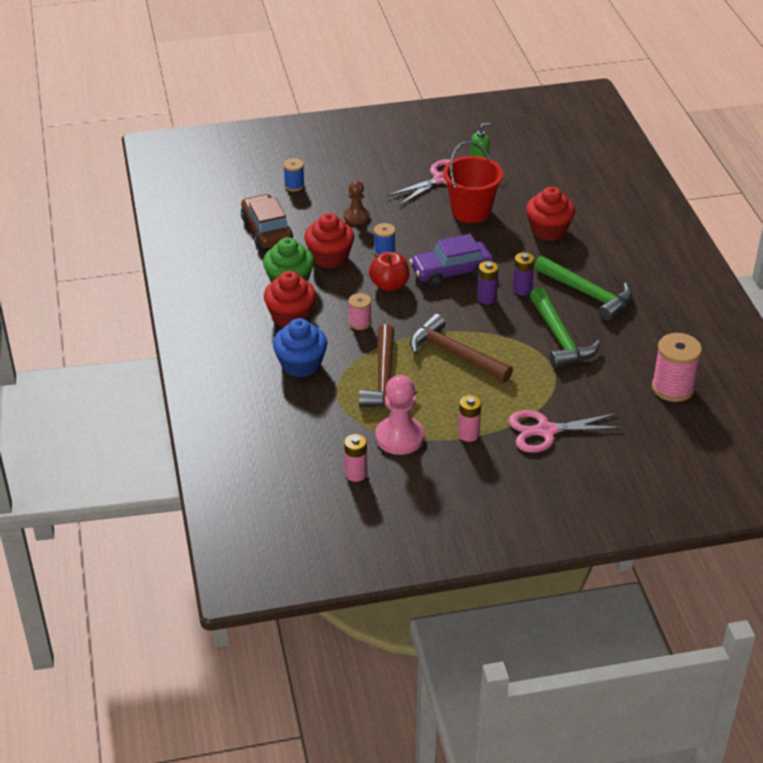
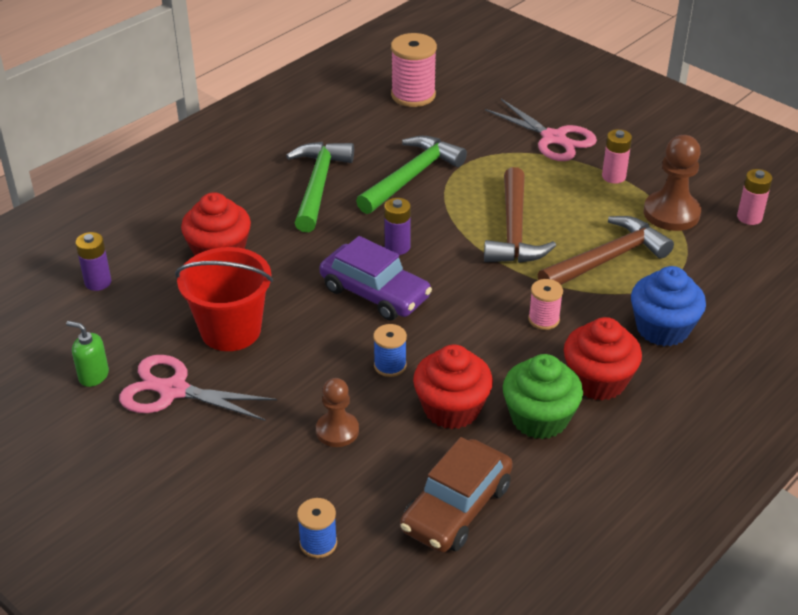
camera: 125 degrees left, 0 degrees up
(389, 285) = (452, 329): red apple -> none
(399, 437) = (671, 213): pink pawn -> brown pawn
(522, 289) = (355, 229): purple battery -> purple battery (98, 282)

